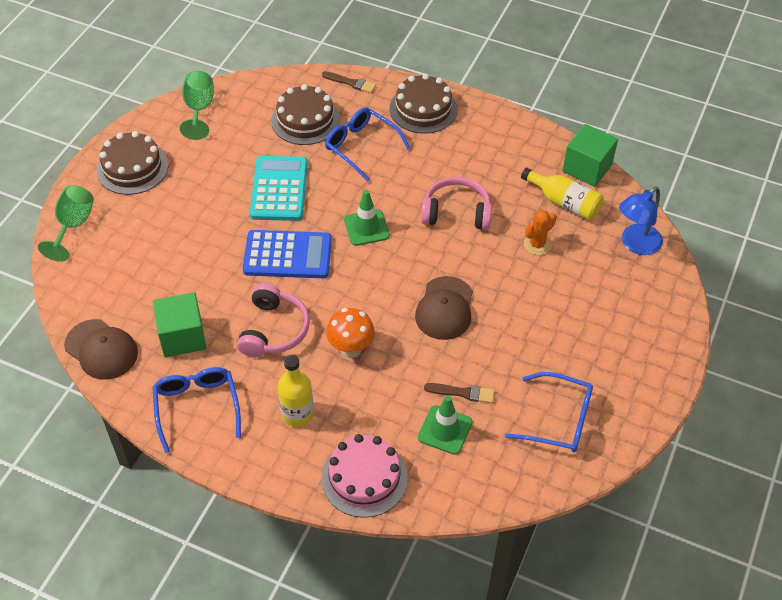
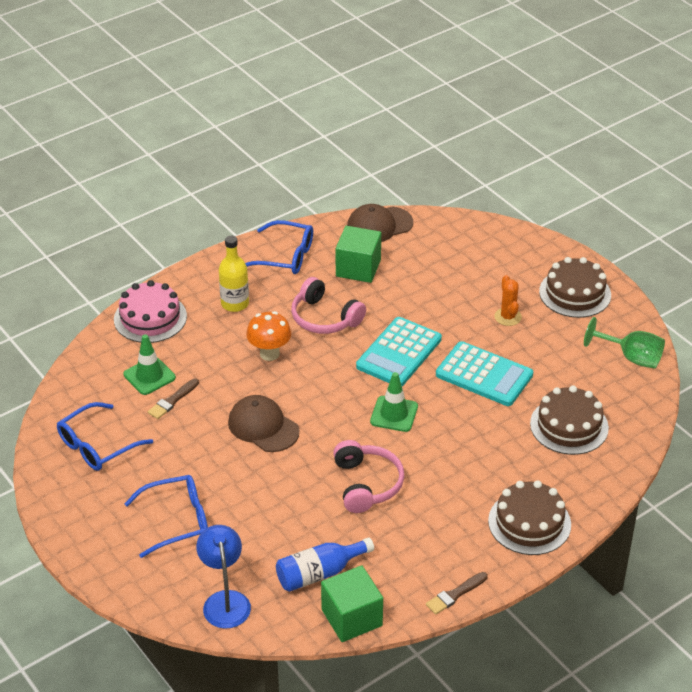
camera: 120 degrees right, 10 degrees down
(73, 226) = (524, 243): green goblet -> none
(287, 255) = (399, 353): blue calculator -> turquoise calculator
(351, 83) = (607, 481): brown brush -> brown brush (455, 594)
(361, 147) = (503, 452): blue glasses -> blue glasses (177, 521)
(456, 212) = (367, 484): pink headphones -> pink headphones turned 45 degrees counterclockwise
(537, 244) = (283, 524): orange cactus -> orange cactus (508, 317)
(564, 202) = (319, 573): yellow bottle -> blue bottle

